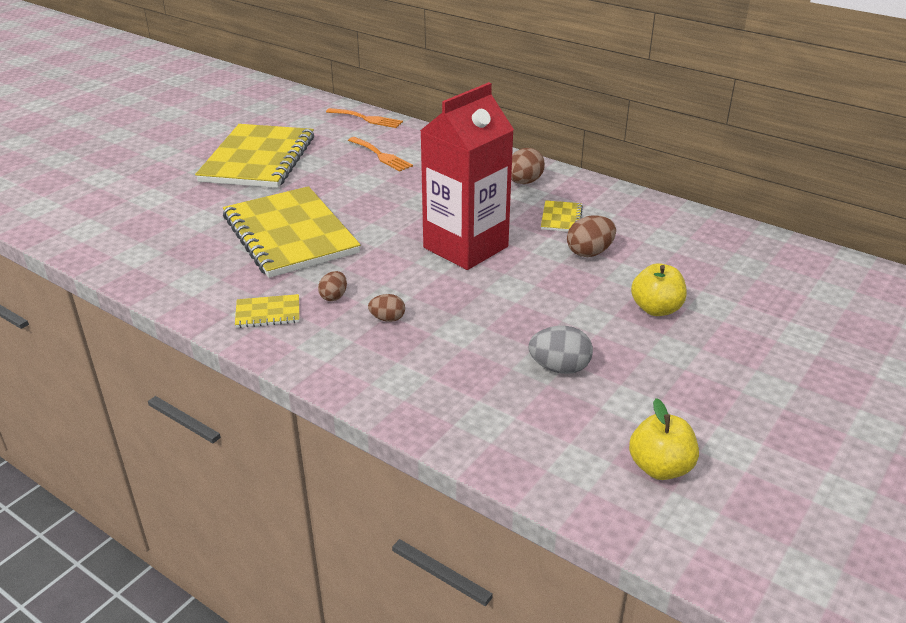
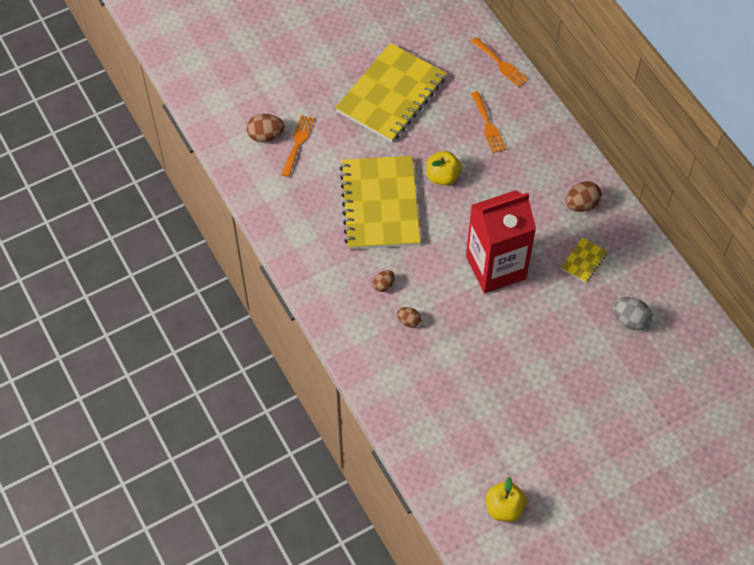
camera: 25 degrees right, 25 degrees up
(159, 213) = (298, 143): none -> orange fork
(268, 313) = (336, 285): yellow notebook -> none
(559, 368) = (493, 409): grey egg -> grey egg (629, 320)
(589, 252) = (580, 308): brown egg -> brown egg (266, 136)
(656, 309) = (588, 383): yellow apple -> yellow apple (442, 177)

